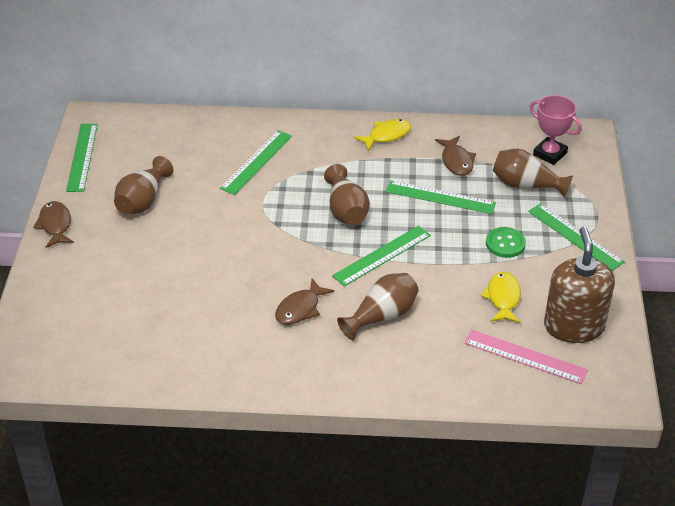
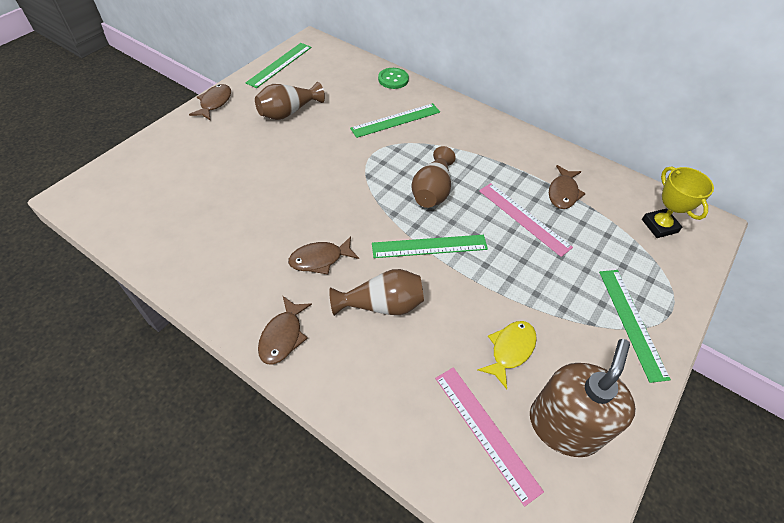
camera: 30 degrees right, 10 degrees up
(324, 375) = (283, 336): none -> brown fish
(386, 135) = (517, 144): yellow fish -> none
(440, 197) = (524, 218): green ruler -> pink ruler
(505, 243) = (553, 293): green button -> green button (393, 79)
(526, 185) = (615, 245): brown vase -> none
(550, 154) = (659, 226): pink trophy -> yellow trophy

